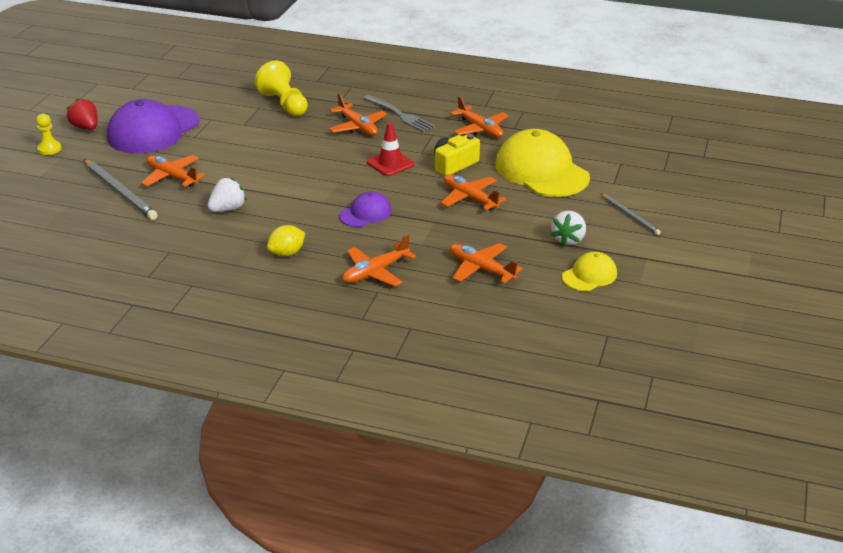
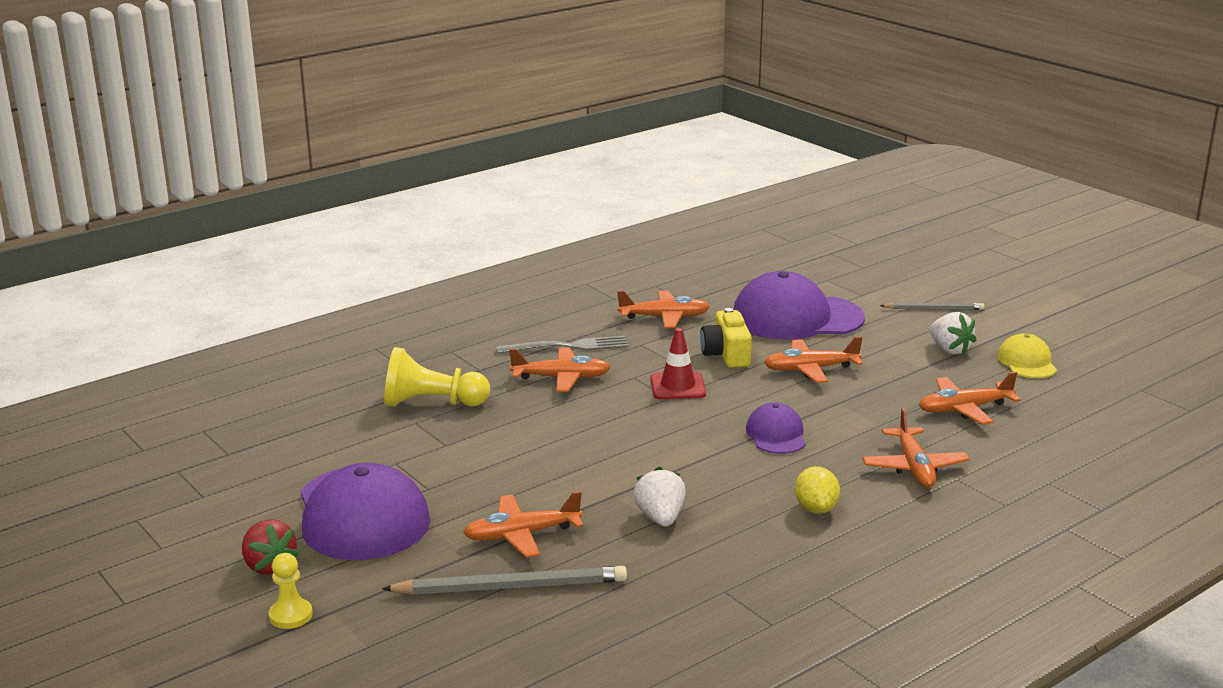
camera: 55 degrees left, 10 degrees down
(86, 127) = (269, 566): red strawberry -> red strawberry turned 120 degrees counterclockwise
(541, 171) = (797, 318): yellow cap -> purple cap

